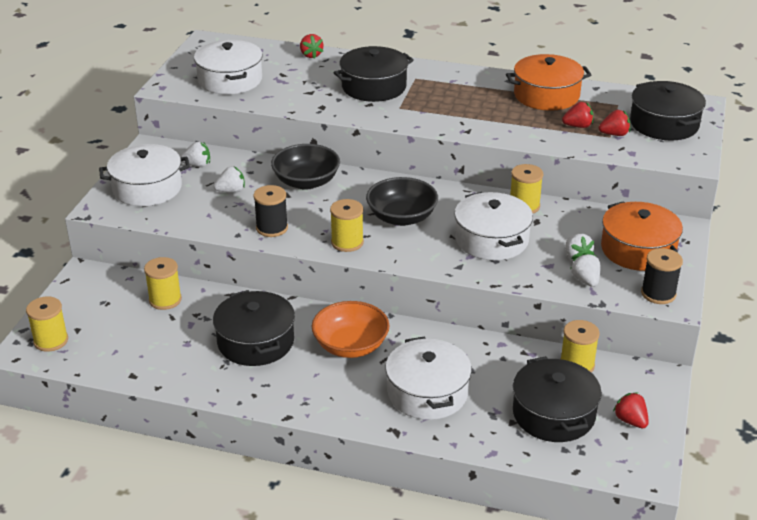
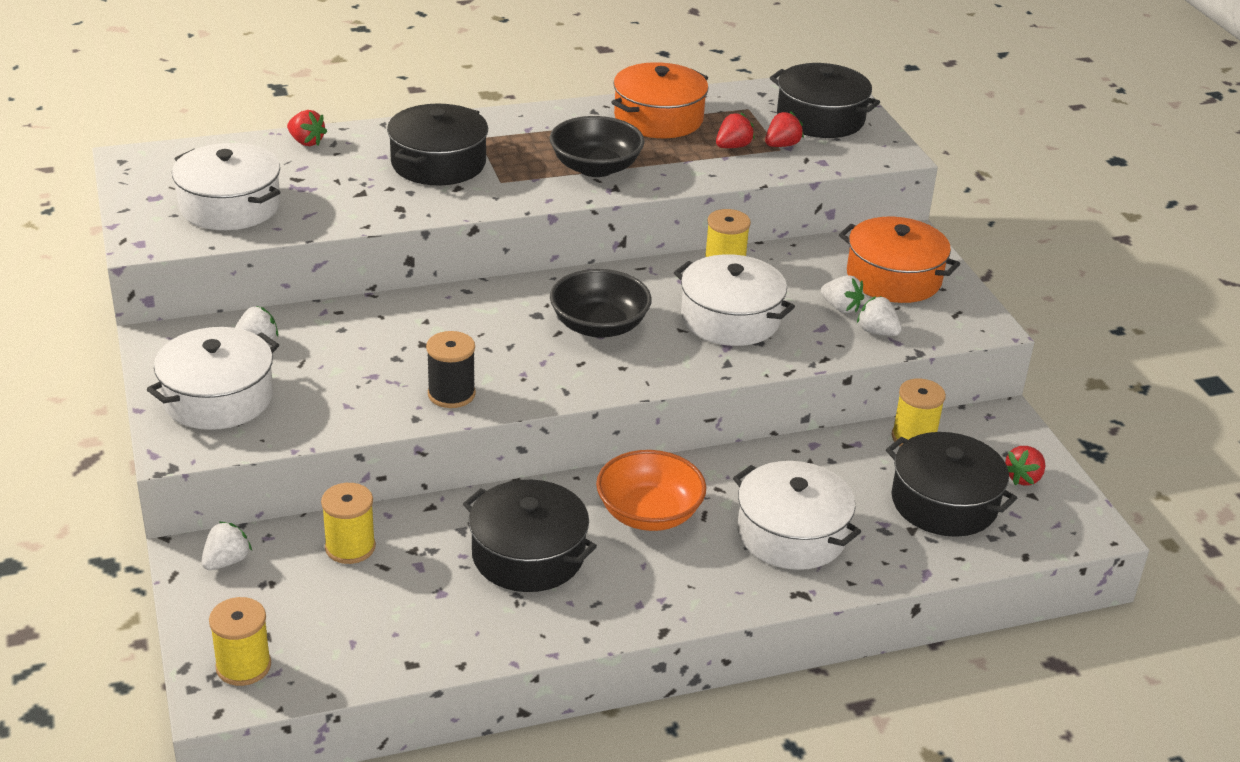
camera: 35 degrees left, 0 degrees up
(231, 191) = (343, 363): white strawberry -> white strawberry (226, 561)
(306, 182) = (431, 319): black bowl -> black bowl (595, 167)
(347, 242) = (566, 380): yellow spool -> none
(630, 421) = (1023, 478): red strawberry -> red strawberry turned 75 degrees counterclockwise
(658, 293) = (962, 320): black spool -> none

